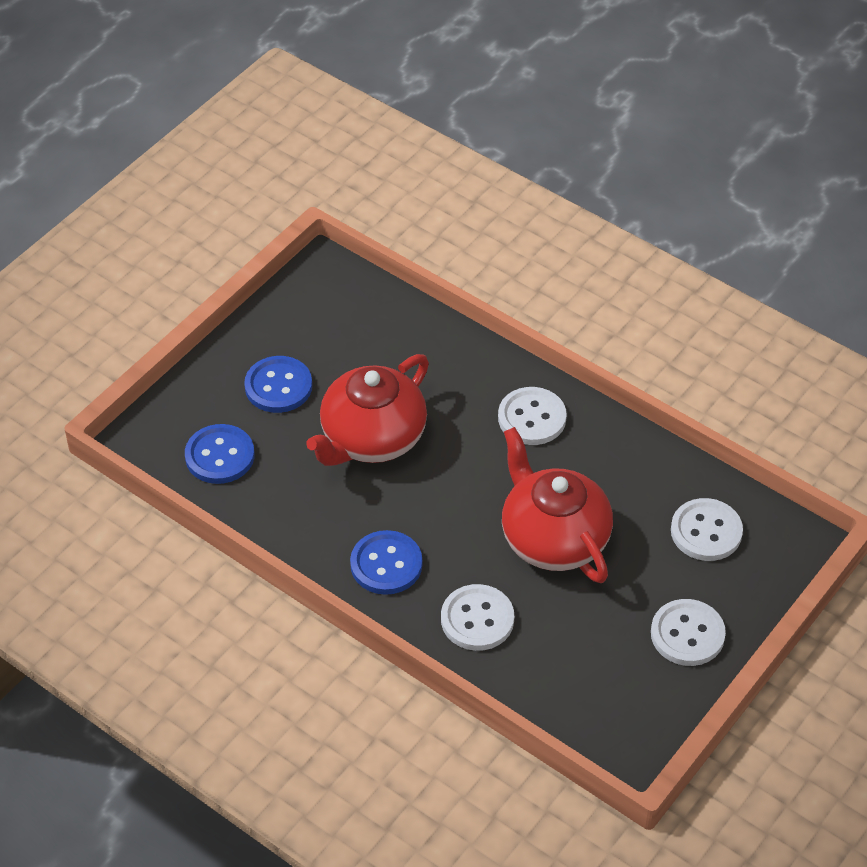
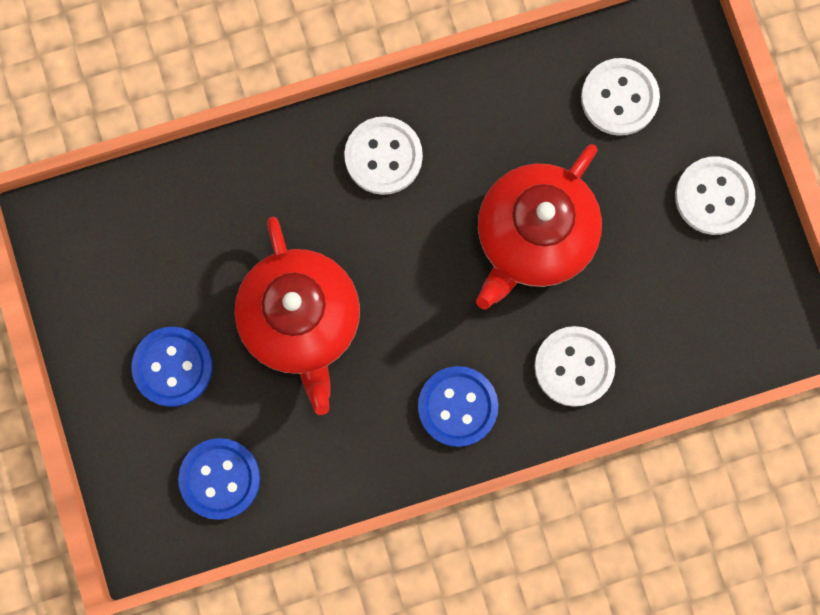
camera: 55 degrees left, 30 degrees up
(553, 538) = (533, 236): red teapot -> red teapot turned 60 degrees counterclockwise

